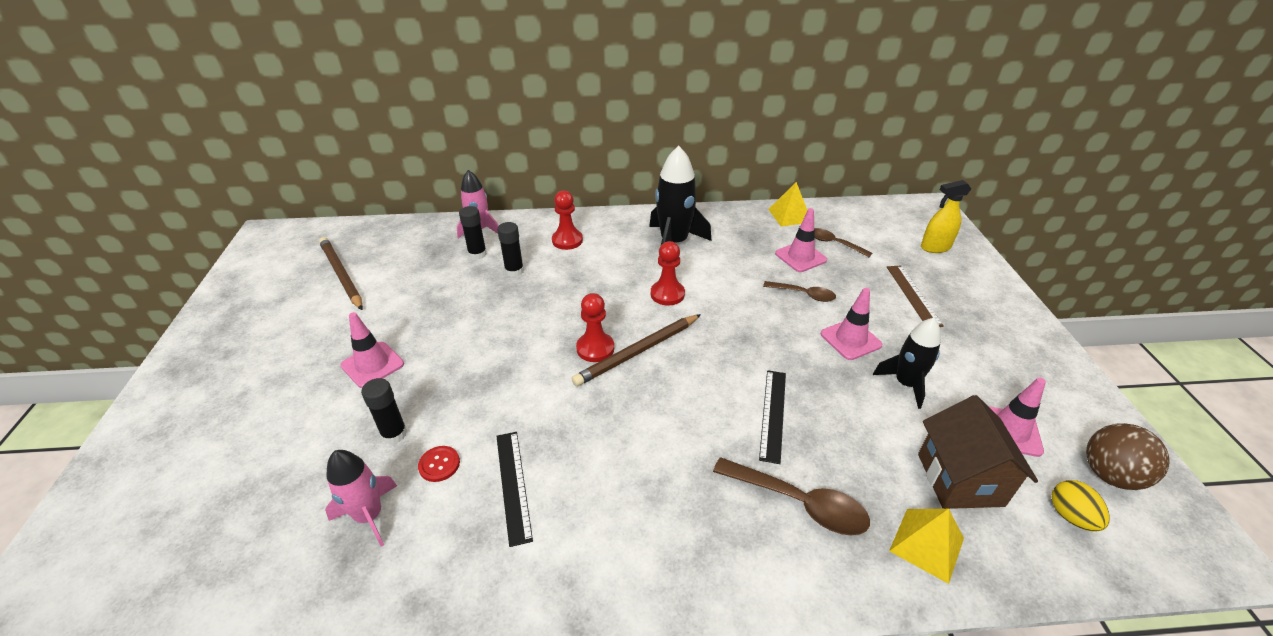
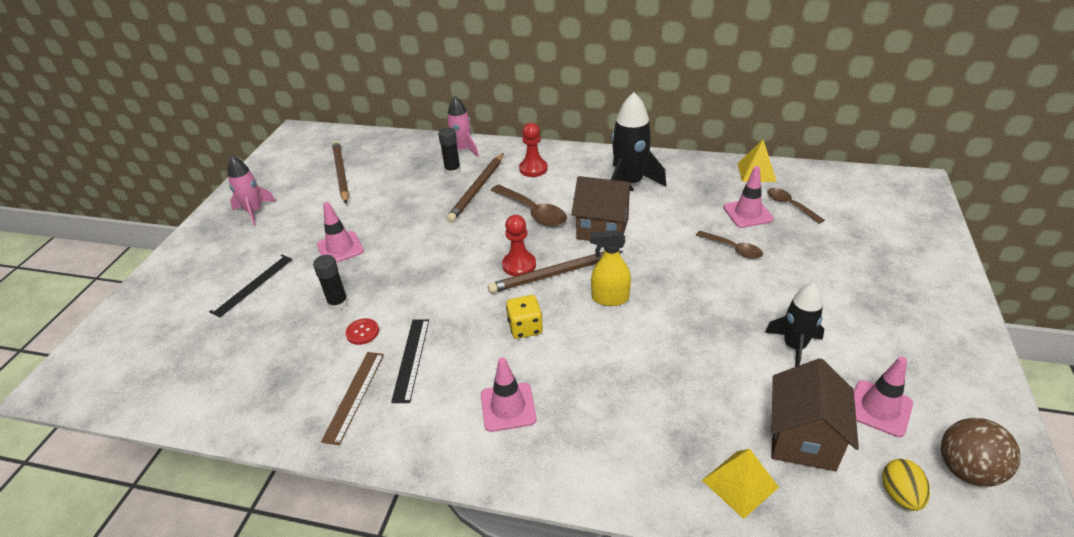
camera: 20 degrees right, 0 degrees up
(369, 516) = (301, 358): pink rocket -> pink rocket (254, 211)
(514, 271) = (477, 189): black glue stick -> brown pencil
(631, 419) = (525, 328): none -> yellow dice
(667, 294) = (602, 229): red pawn -> brown house
(773, 414) = (651, 348): black ruler -> black ruler (252, 284)
(799, 503) = (639, 424): brown spoon -> brown spoon (533, 212)
(850, 339) = (759, 297): pink traffic cone -> pink traffic cone (508, 407)
(913, 295) = (848, 267): brown ruler -> brown ruler (354, 396)
(935, 247) = (899, 224): yellow spray bottle -> yellow spray bottle (610, 298)

